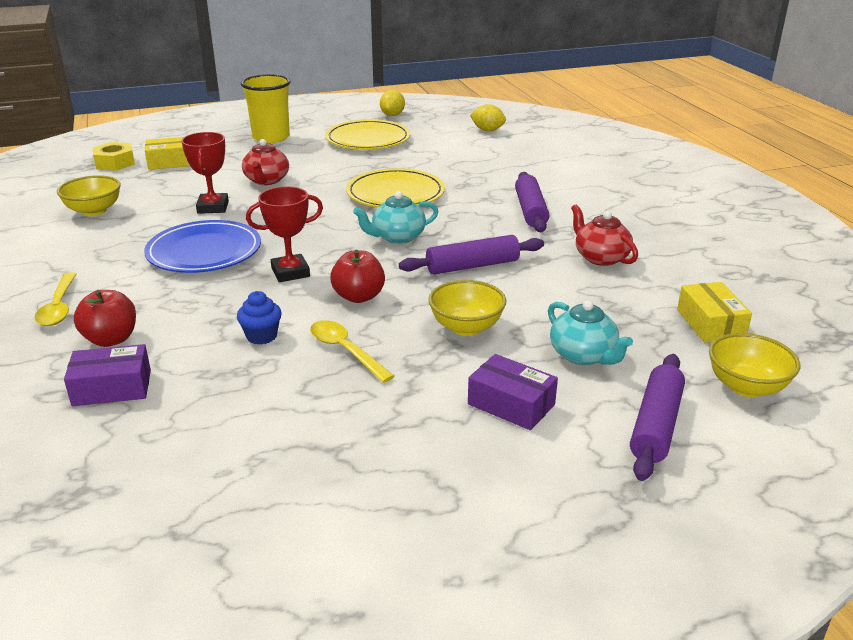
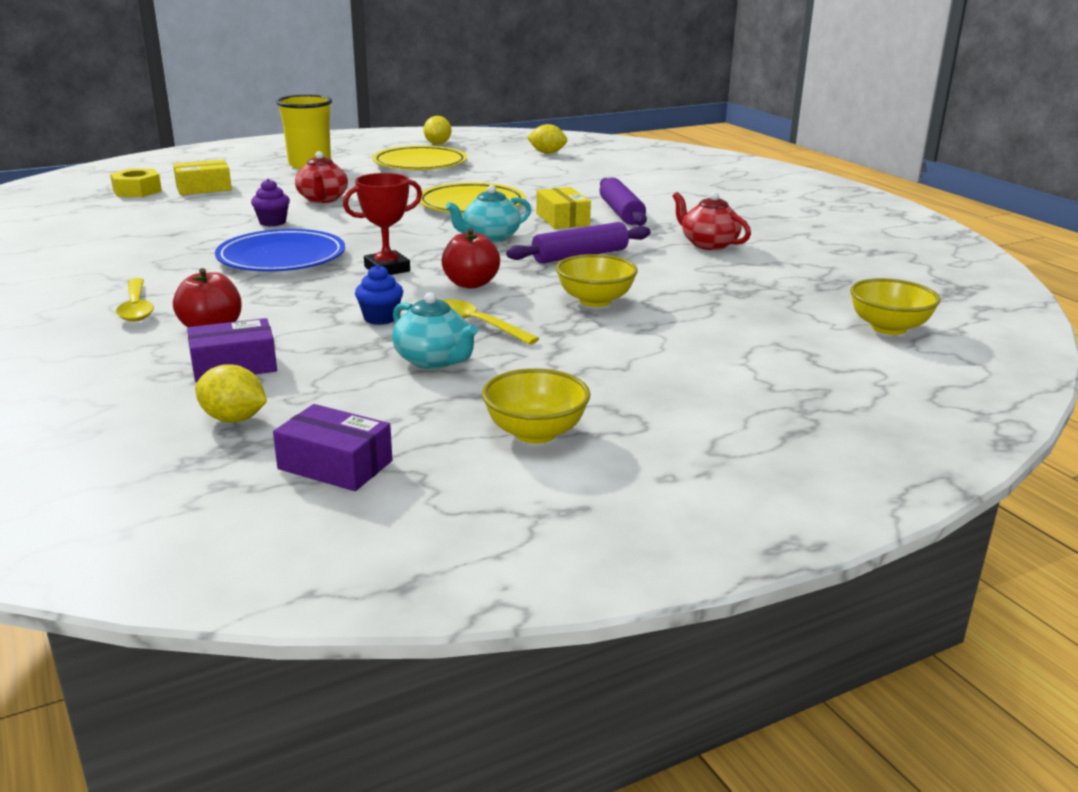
camera: 10 degrees left, 5 degrees down
(86, 457) = (234, 419): none -> yellow lemon
(94, 211) = (134, 230): yellow bowl -> yellow bowl (535, 433)
(213, 207) = (272, 222): red trophy -> purple cupcake
(511, 404) = (666, 353): purple box -> purple box (335, 465)
(584, 355) = (723, 315): turquoise teapot -> turquoise teapot (434, 360)
(656, 425) = (814, 359): purple rolling pin -> none
(710, 324) = (836, 286): yellow box -> yellow box (562, 219)

